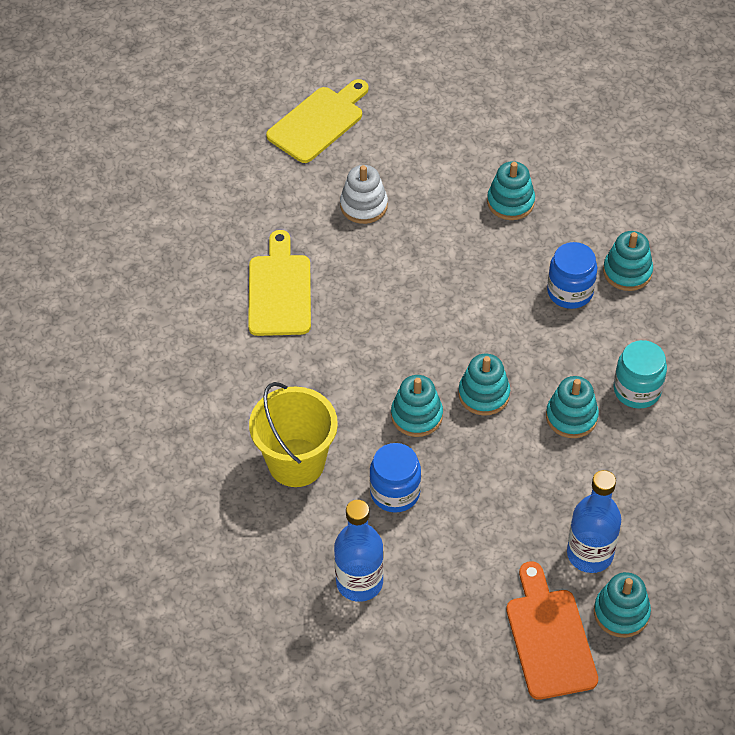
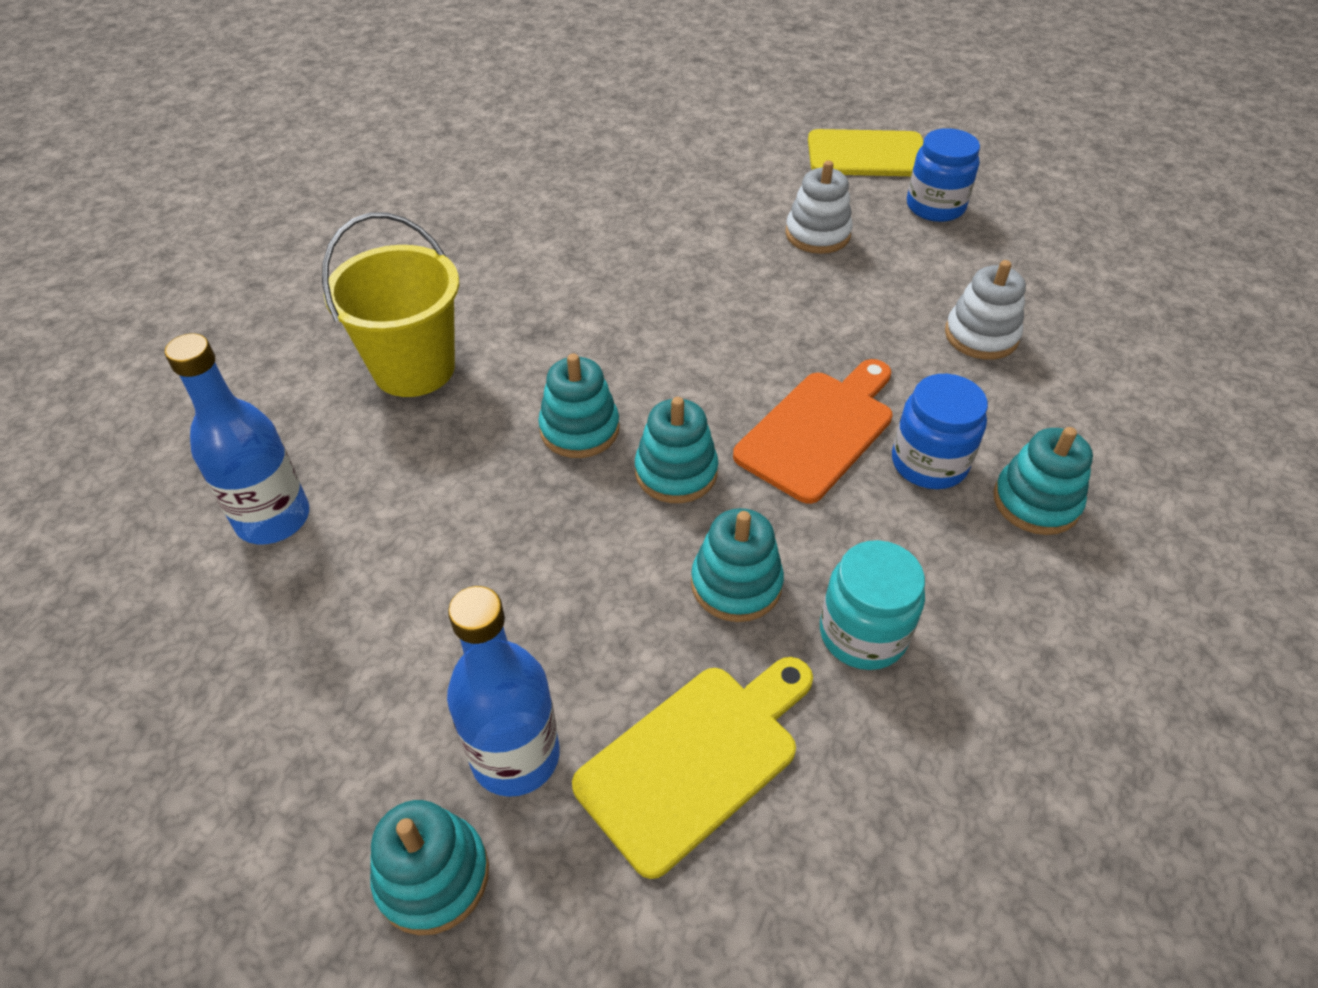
camera: 50 degrees right, 5 degrees down
(279, 291) = (635, 238): yellow cutting board -> yellow cutting board (695, 759)
(395, 492) = (443, 474): blue jar -> blue jar (935, 207)
(510, 202) = (981, 336): turquoise stacking toy -> white stacking toy
(549, 638) = (315, 798): orange cutting board -> orange cutting board (819, 431)

